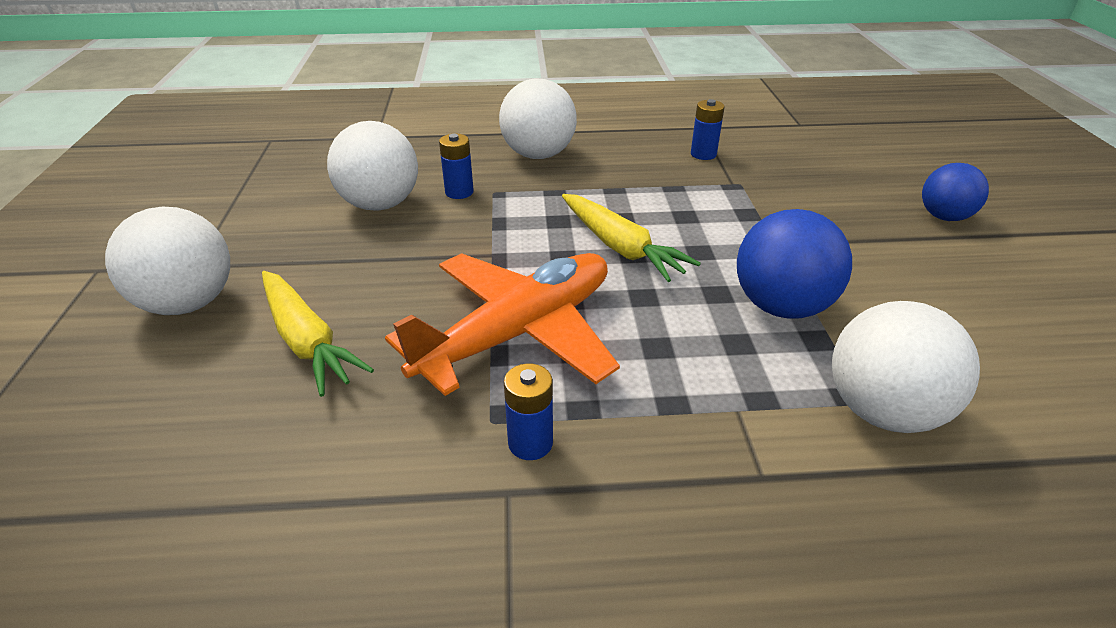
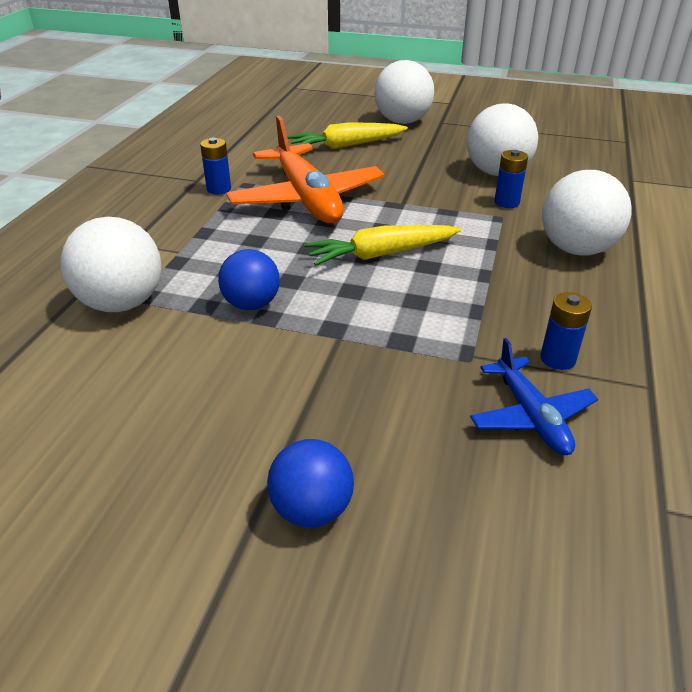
camera: 110 degrees right, 0 degrees up
(773, 159) = (531, 416): none -> blue plane
(781, 306) = (251, 304): blue ball -> blue ball, size x0.65

